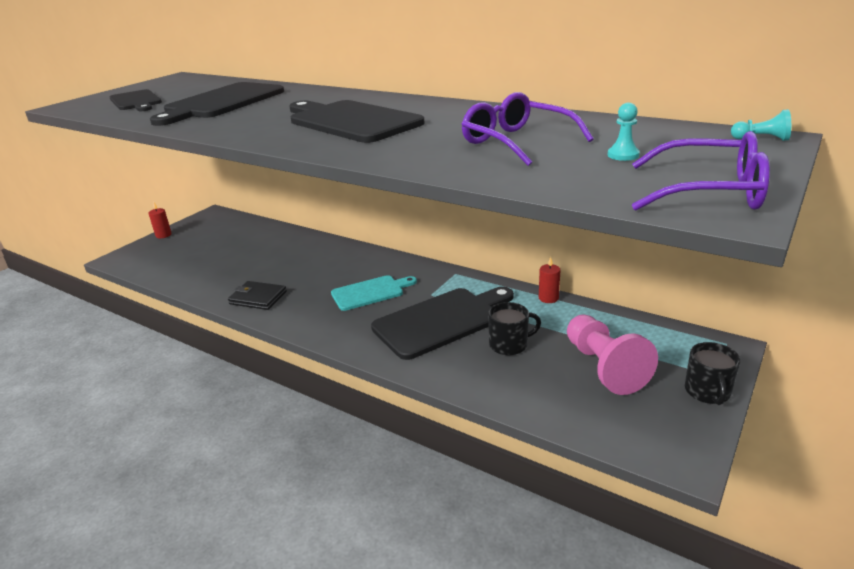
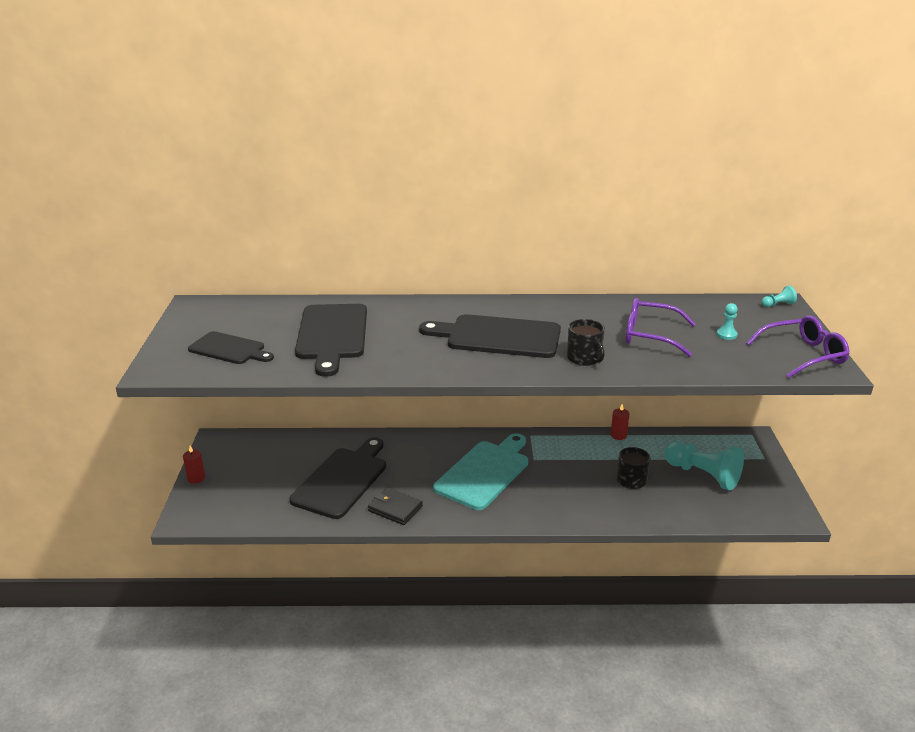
camera: 35 degrees left, 0 degrees up
(258, 298) = (395, 508): black wallet -> black wallet turned 45 degrees clockwise
(370, 292) = (485, 472): turquoise cutting board -> turquoise cutting board, size x1.62
(442, 321) = (567, 478): black cutting board -> black cutting board (342, 480)
(604, 367) = (703, 475): pink pawn -> turquoise pawn
(707, 392) = (770, 470): black mug -> black mug (584, 358)

